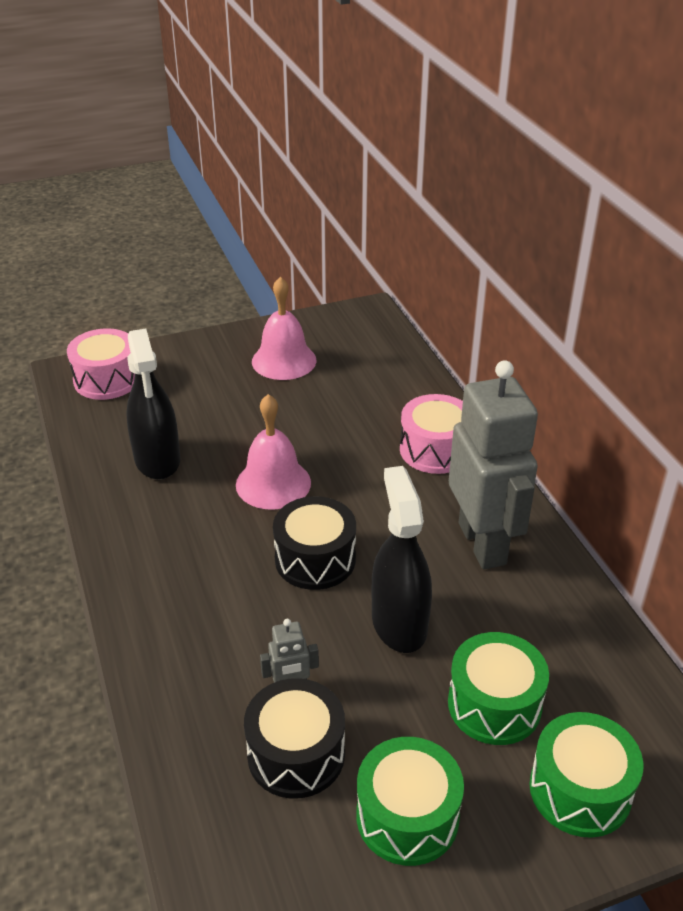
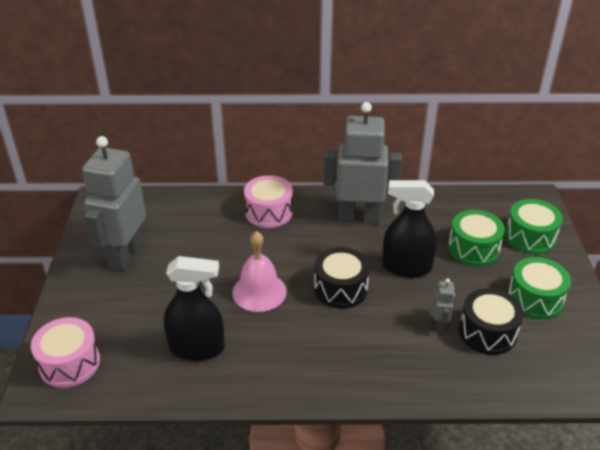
camera: 70 degrees left, 0 degrees up
(284, 360) = (125, 255): pink bell -> grey robot

